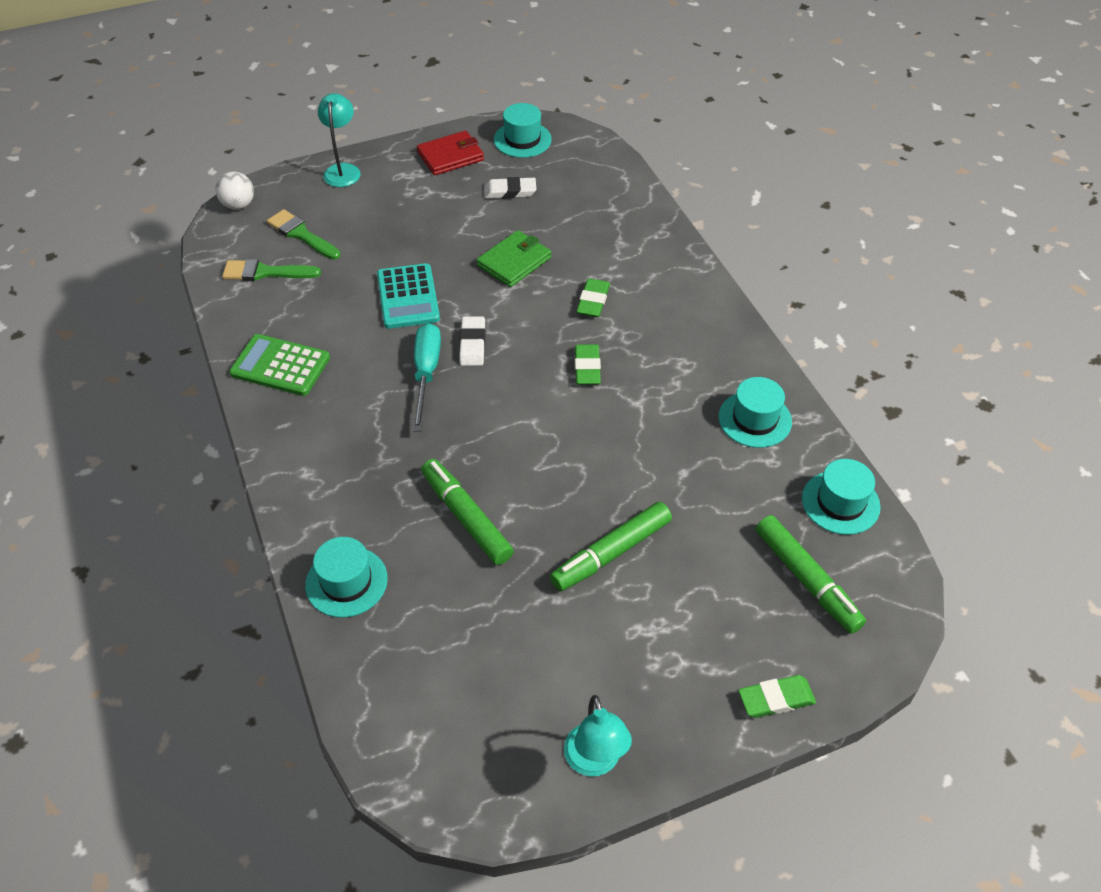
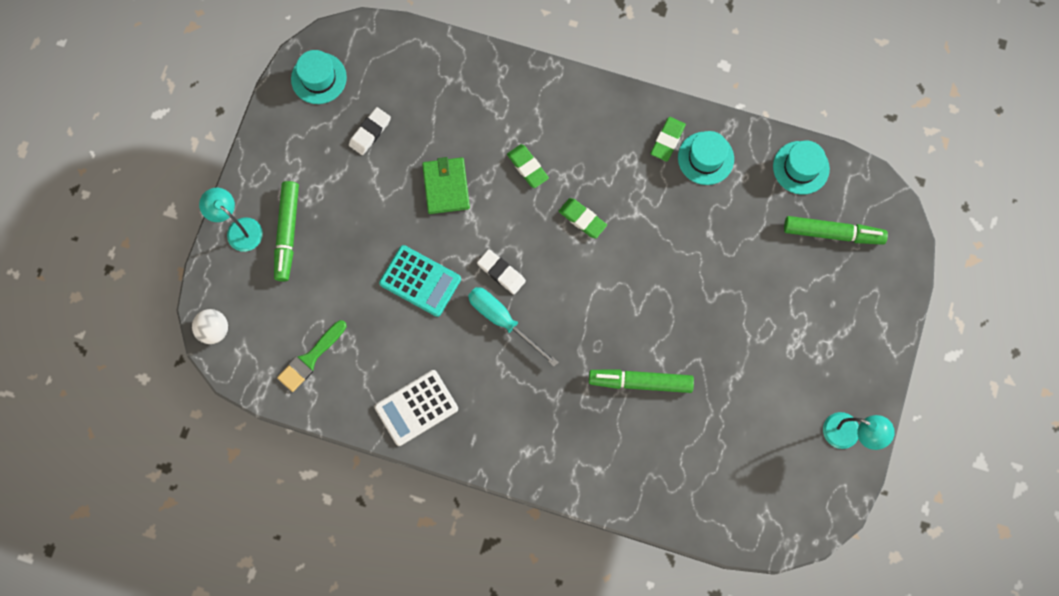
camera: 50 degrees left, 25 degrees up
(280, 366) = (416, 408): green calculator -> white calculator
(301, 234) = (289, 307): green brush -> none
(346, 582) = (631, 483): turquoise hat -> none
(450, 156) = (292, 142): red wallet -> none
(611, 553) = (731, 321): green marker -> green marker (287, 233)
(776, 699) = (886, 314): green eraser -> green eraser (667, 140)

